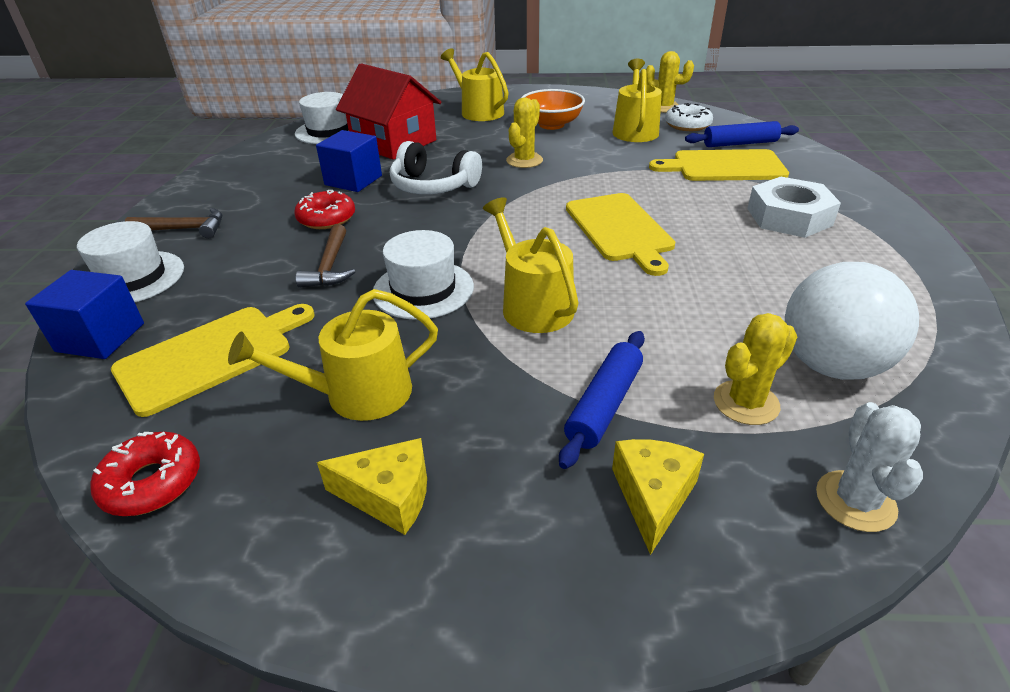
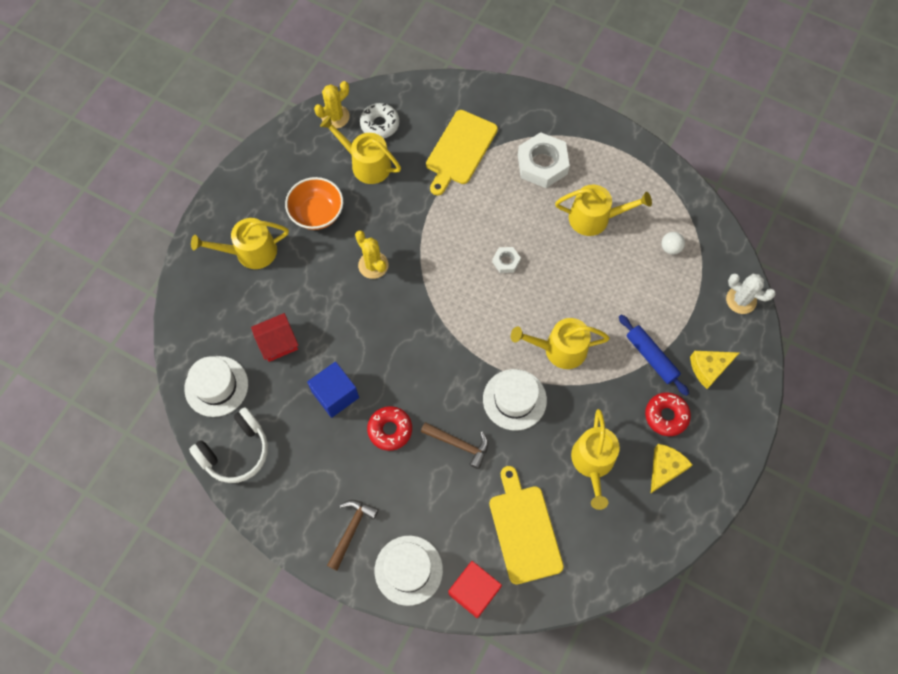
camera: 65 degrees left, 30 degrees up
(100, 337) = (474, 591): blue cube -> red cube
(152, 482) = (613, 567): red donut -> red donut (666, 416)
(394, 142) = (278, 342): red house -> red house, size x0.56
(433, 186) = (379, 343): white headphones -> white headphones (236, 451)
(620, 229) = (506, 261): yellow cutting board -> white nut
(653, 496) = (709, 368): yellow cheese -> yellow cheese turned 60 degrees counterclockwise
(740, 143) = (432, 115): blue rolling pin -> none
(746, 403) = (676, 299): yellow cactus -> none
(773, 276) = (594, 218): none -> yellow watering can
(831, 365) = (670, 248): white ball -> white ball, size x0.41

